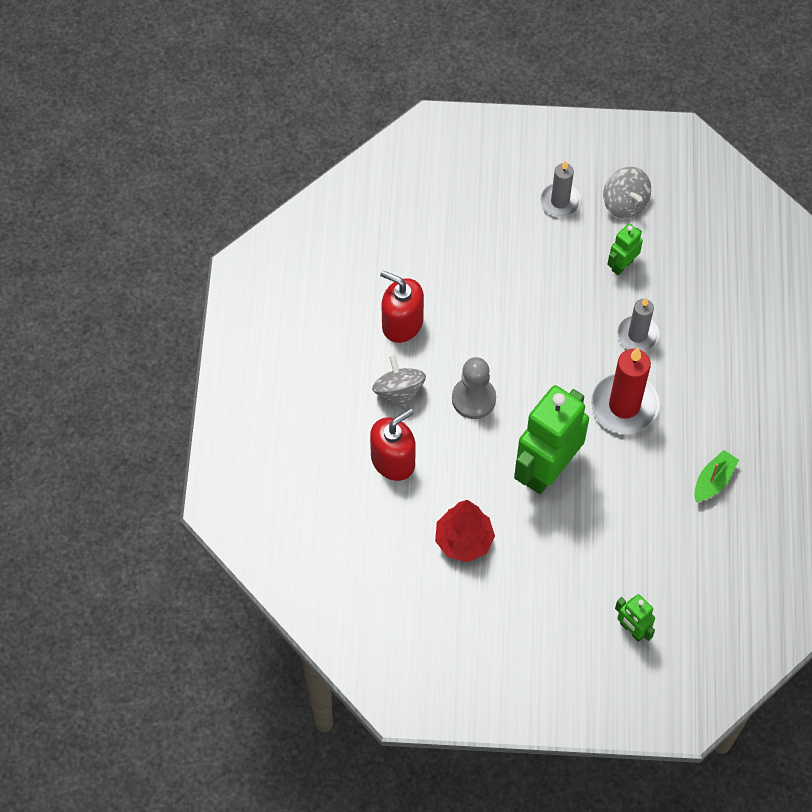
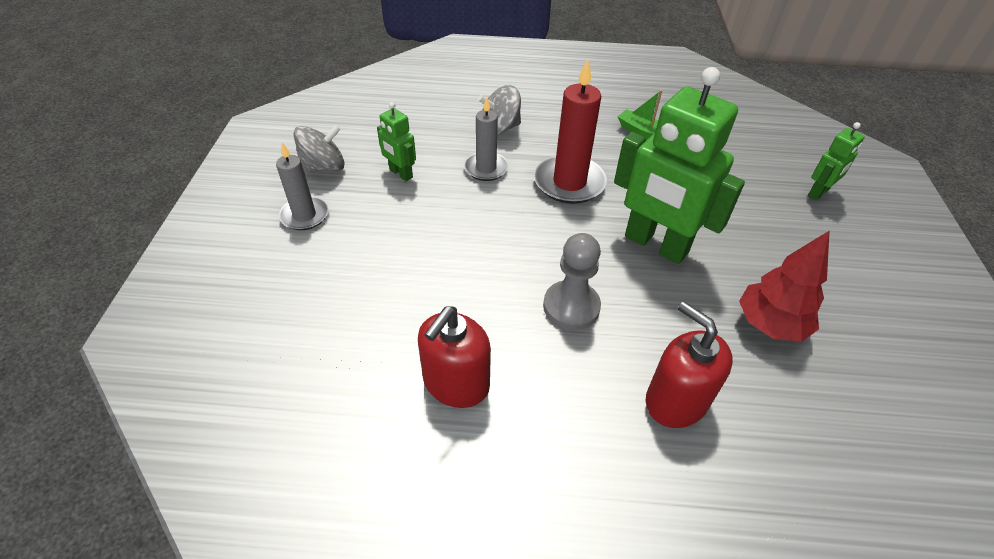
camera: 90 degrees left, 15 degrees down
(399, 392) = (566, 390): grey spinning top -> grey spinning top (499, 128)

